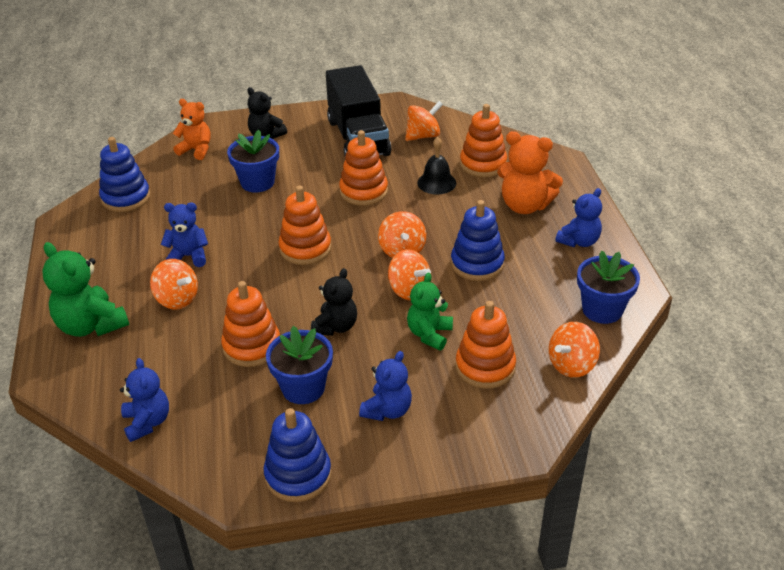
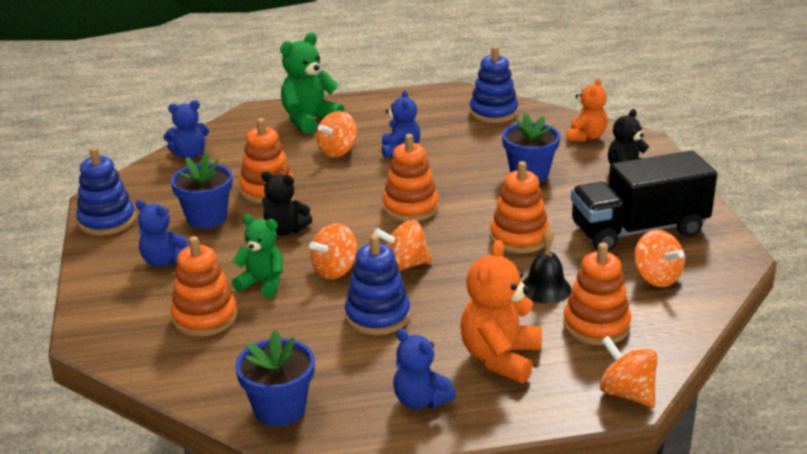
camera: 90 degrees right, 10 degrees down
(571, 365) = (191, 377): orange spinning top -> orange spinning top (627, 393)

